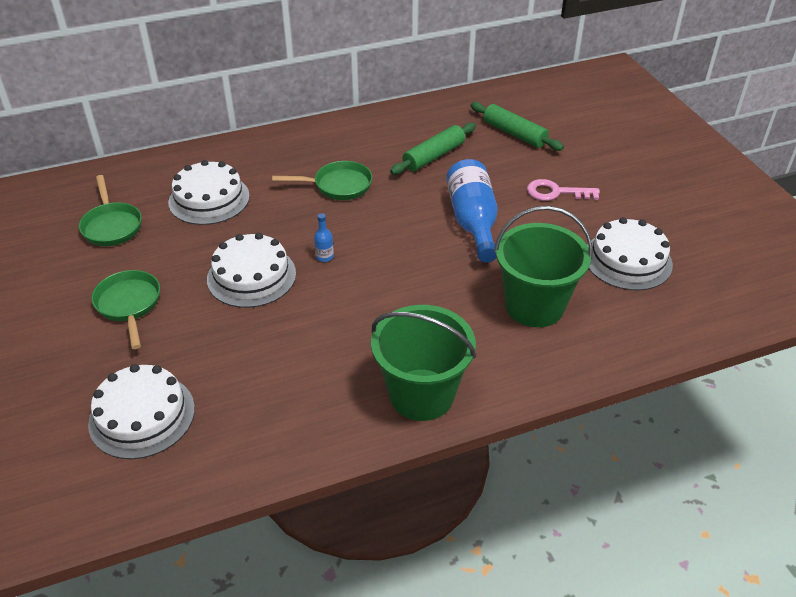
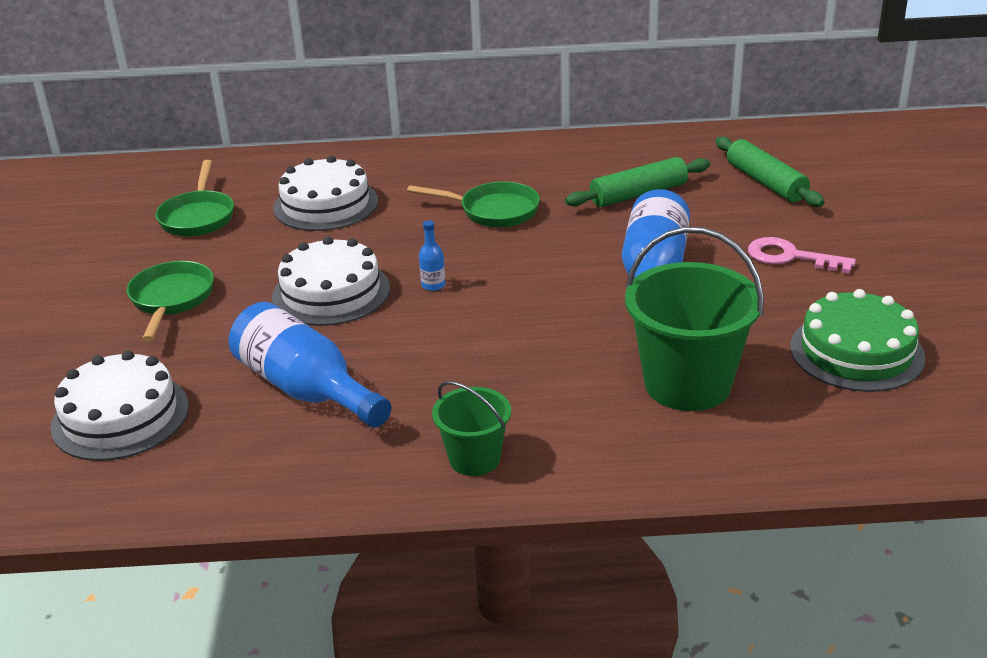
camera: 20 degrees right, 10 degrees down
(274, 363) = (306, 390): none -> blue bottle
(421, 394) = (474, 459): green bucket -> green bucket, size x0.55
(627, 260) = (856, 352): white cake -> green cake

